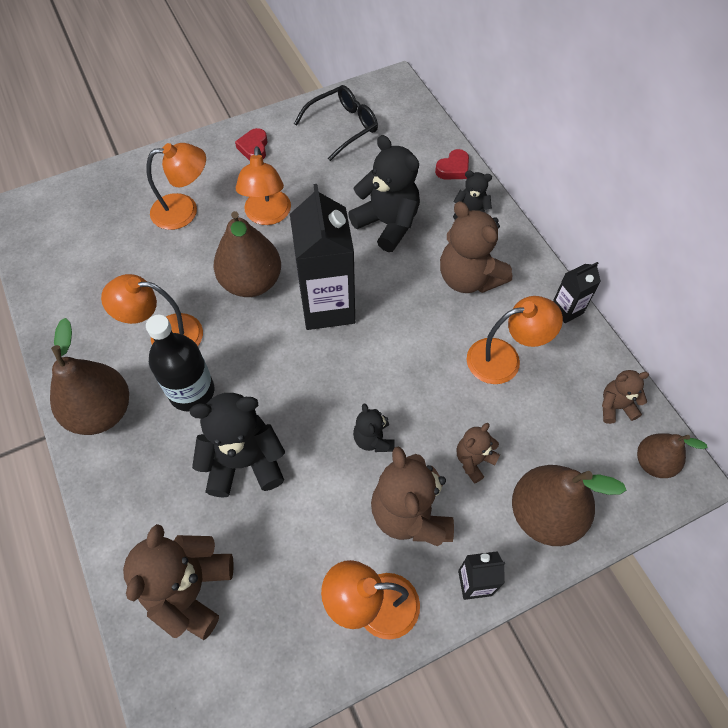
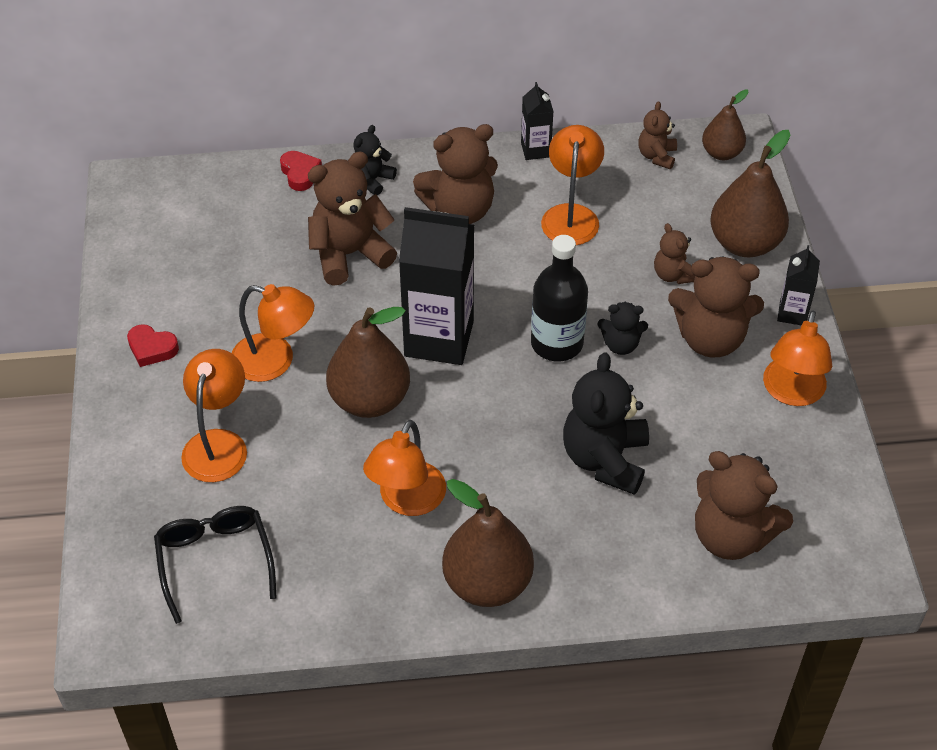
camera: 70 degrees left, 10 degrees down
(191, 391) = (497, 489): black bottle -> black bottle (557, 343)
(343, 127) = (170, 251): black glasses -> black glasses (215, 561)
(387, 224) = (349, 254): black teddy bear -> brown teddy bear

